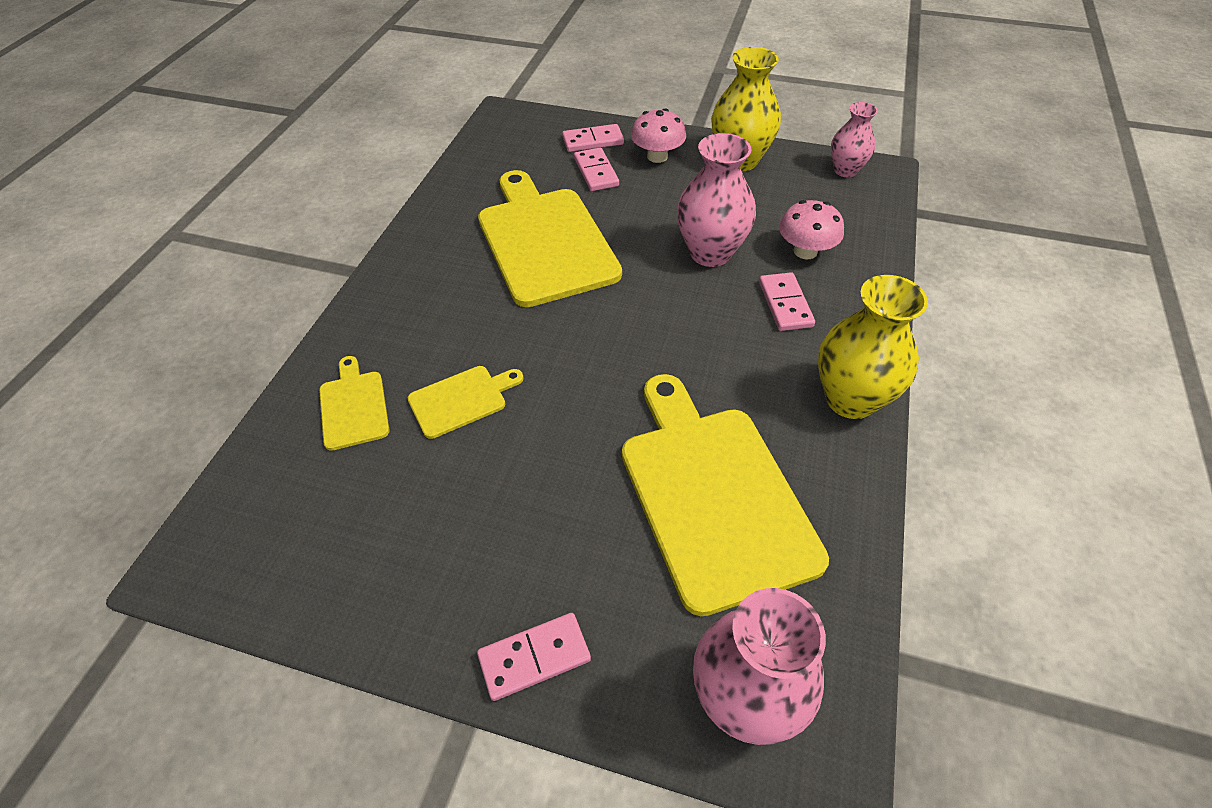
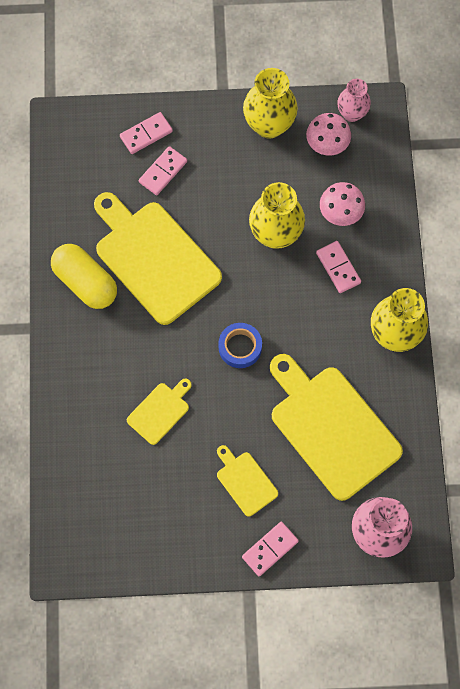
camera: 20 degrees left, 20 degrees up
(353, 406) = (95, 438): yellow cutting board -> yellow cutting board (245, 481)
(448, 244) = (85, 282): none -> yellow capsule
(596, 172) = (163, 172): pink domino -> pink domino turned 75 degrees clockwise
(612, 356) = (240, 347): none -> blue tape
(657, 156) = (204, 139): pink mushroom -> pink mushroom (327, 144)
(710, 253) = (275, 234): pink vase -> yellow vase

